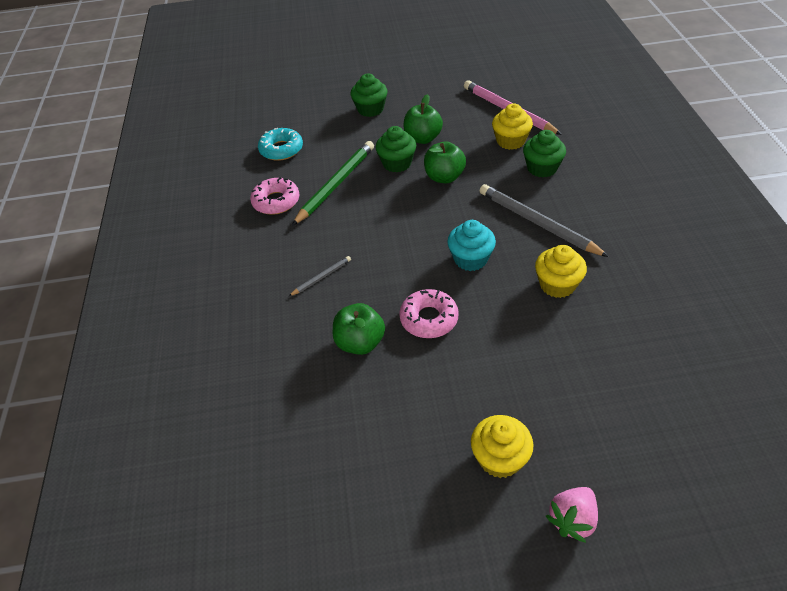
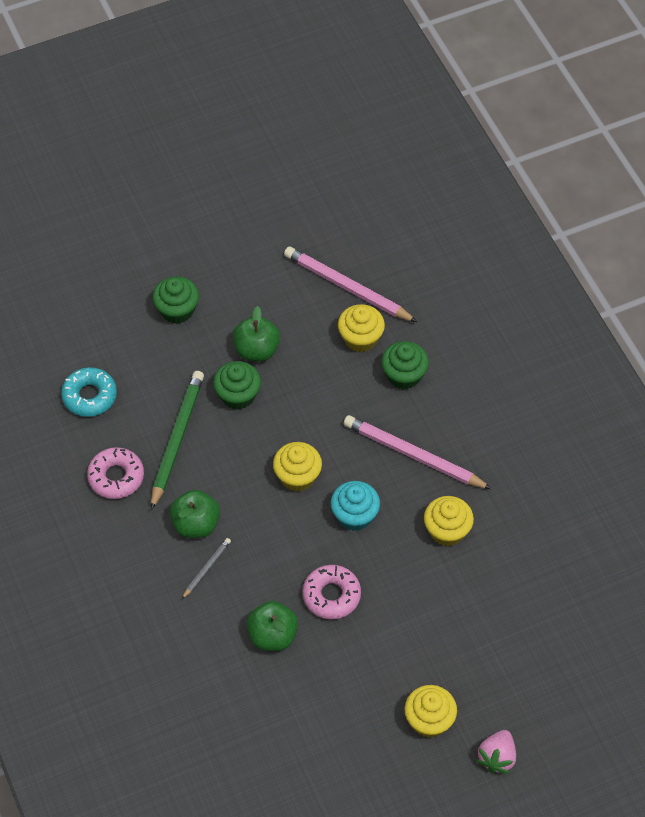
camera: 20 degrees left, 10 degrees up
(427, 223) = (297, 476): none -> yellow cupcake
(444, 177) = (298, 407): green apple -> green apple (196, 524)
(537, 223) = (413, 455): grey pencil -> pink pencil

